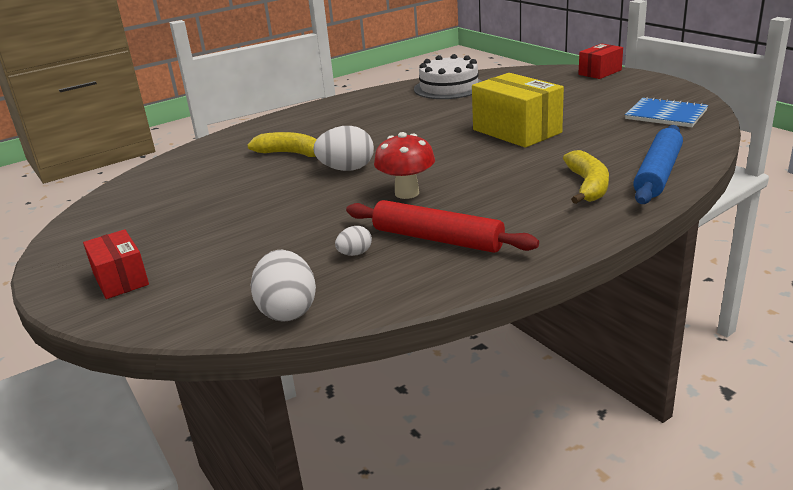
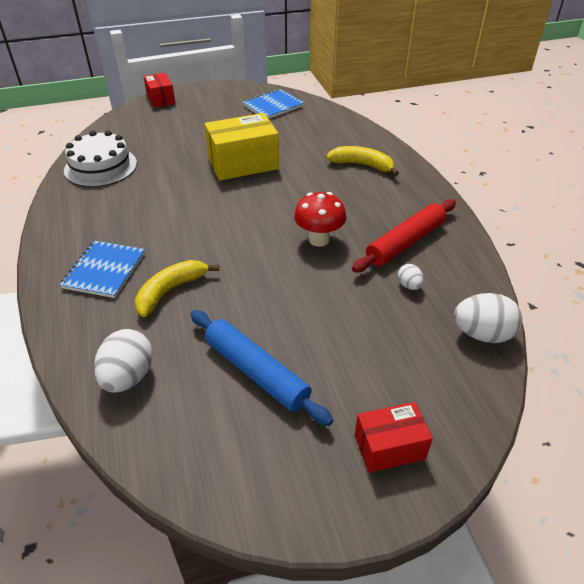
camera: 75 degrees left, 15 degrees up
(306, 127) = (104, 270): none -> blue notebook
(347, 169) = (243, 262): white egg -> white egg (128, 377)
(657, 173) = (362, 138): blue rolling pin -> blue rolling pin (256, 372)

